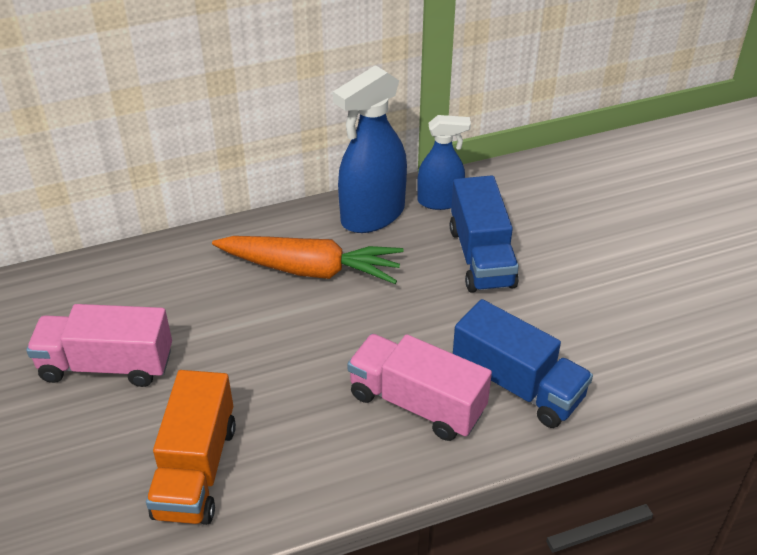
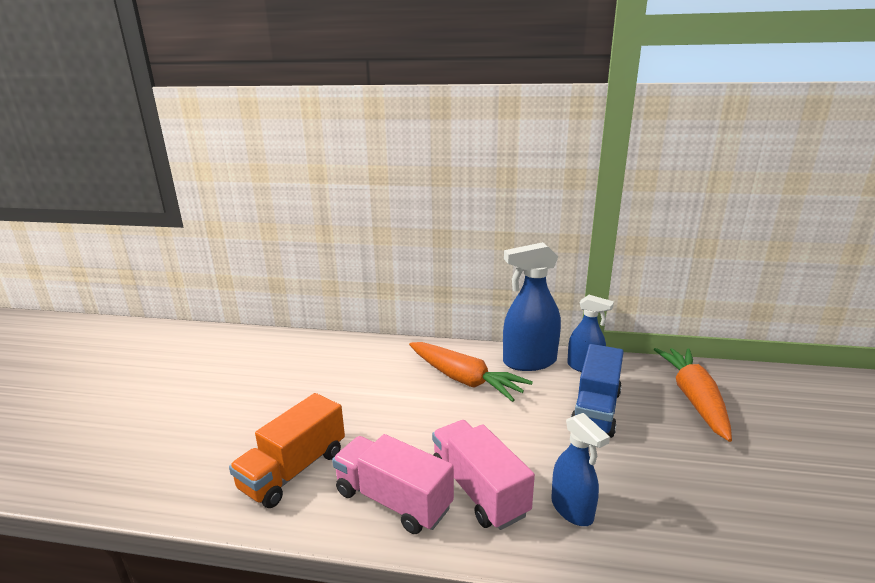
camera: 30 degrees right, 20 degrees down
(107, 365) = (300, 390): pink truck -> pink truck (393, 500)
(517, 385) = (572, 510): blue truck -> blue spray bottle
(571, 205) = (694, 398): none -> orange carrot

